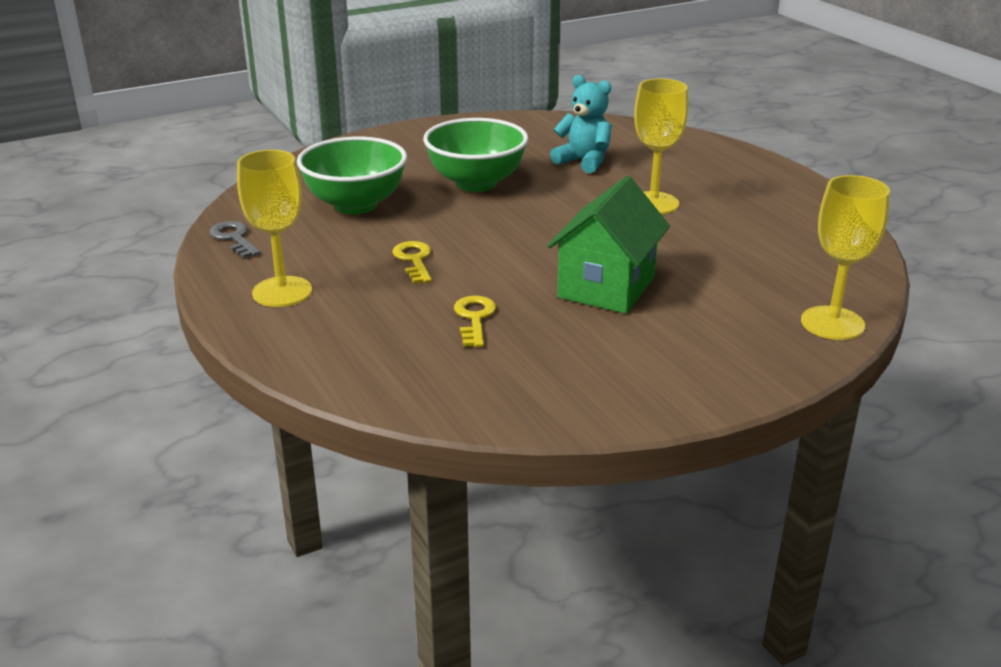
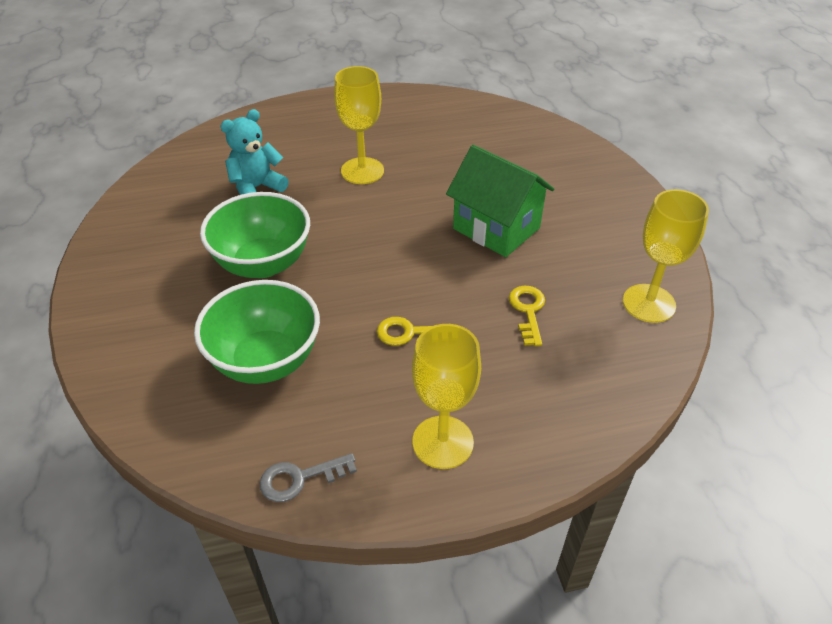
camera: 75 degrees left, 15 degrees up
(474, 318) = (528, 311): yellow key -> yellow key turned 75 degrees clockwise
(832, 323) = (572, 144): yellow goblet -> yellow goblet (649, 303)

